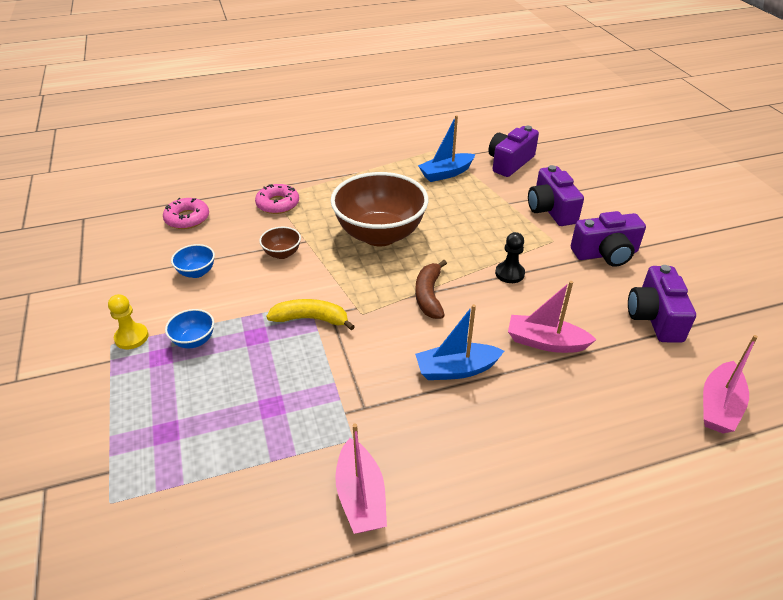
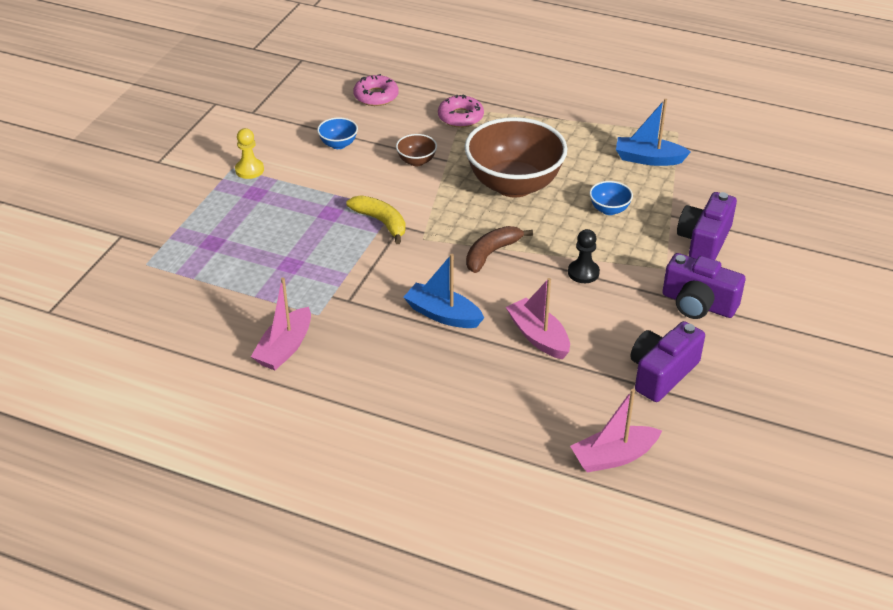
camera: 40 degrees right, 0 degrees up
(194, 341) = (286, 194): blue bowl -> blue bowl (609, 209)
(509, 163) = (729, 178): purple camera -> none

